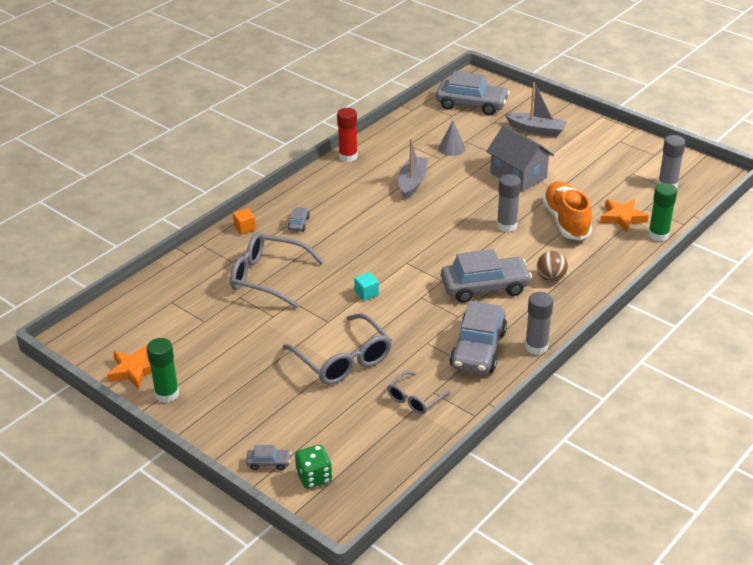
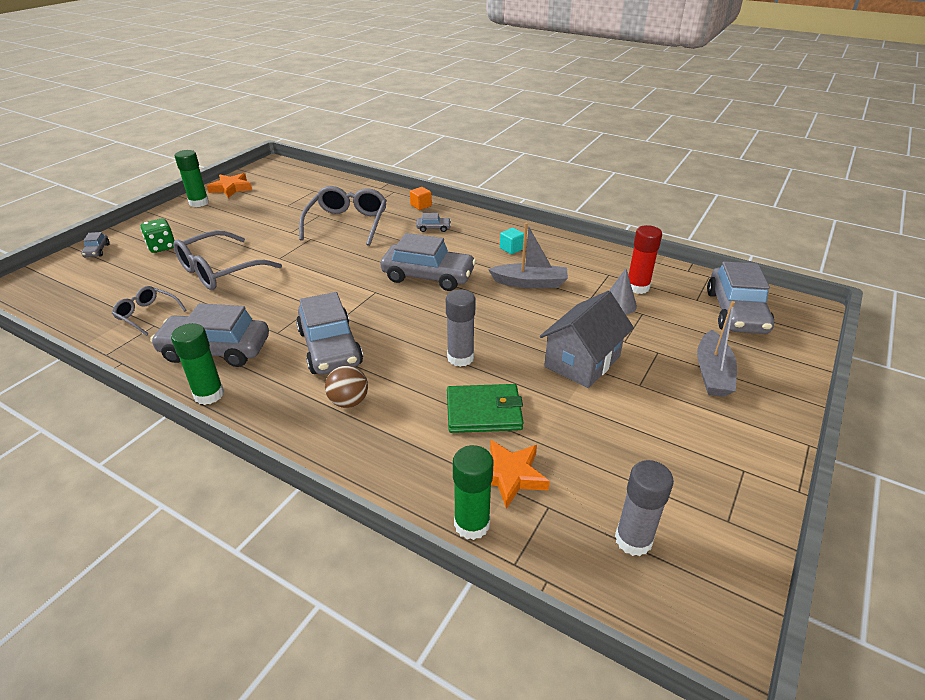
camera: 80 degrees right, 0 degrees up
(314, 477) = (67, 272): green dice -> green dice (162, 247)
(348, 156) = (563, 241): red glue stick -> red glue stick (637, 287)
(366, 293) = (321, 273): turquoise cube -> turquoise cube (511, 248)
(388, 232) = (428, 276): none -> grey car
(536, 347) = (209, 394): grey glue stick -> green glue stick
(566, 221) = (484, 411): orange shoe -> green wallet

